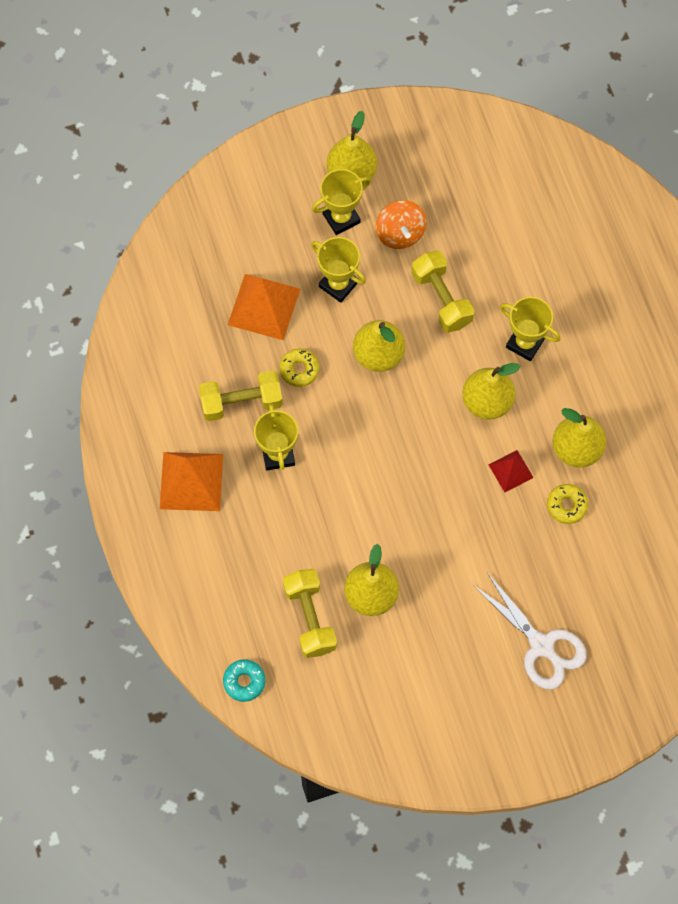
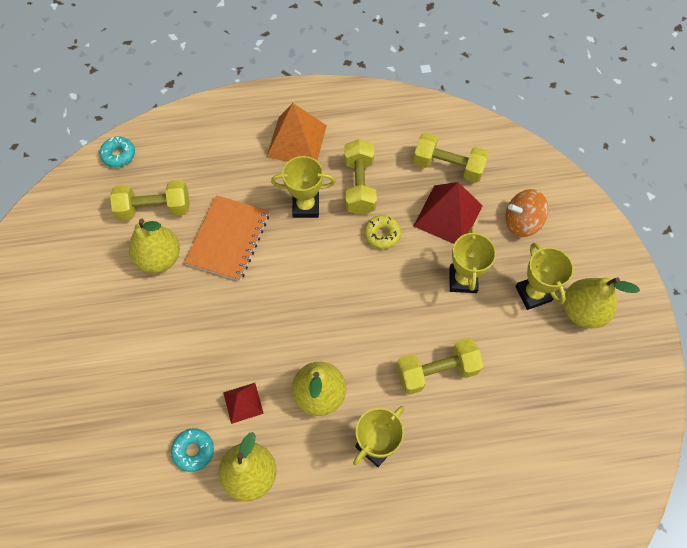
camera: 100 degrees right, 5 degrees down
(200, 313) = (448, 167): none -> yellow dumbbell
(264, 306) = (448, 215): orange pyramid -> red pyramid
(334, 527) = (228, 239): none -> orange notebook
(338, 284) = (463, 280): yellow trophy -> yellow trophy turned 45 degrees counterclockwise
(378, 354) = (386, 303): yellow pear -> none
(400, 233) = (512, 345): orange spinning top -> orange spinning top (521, 222)
(542, 646) = (64, 396): white scissors -> none
(566, 505) = (193, 451): yellow donut -> turquoise donut

